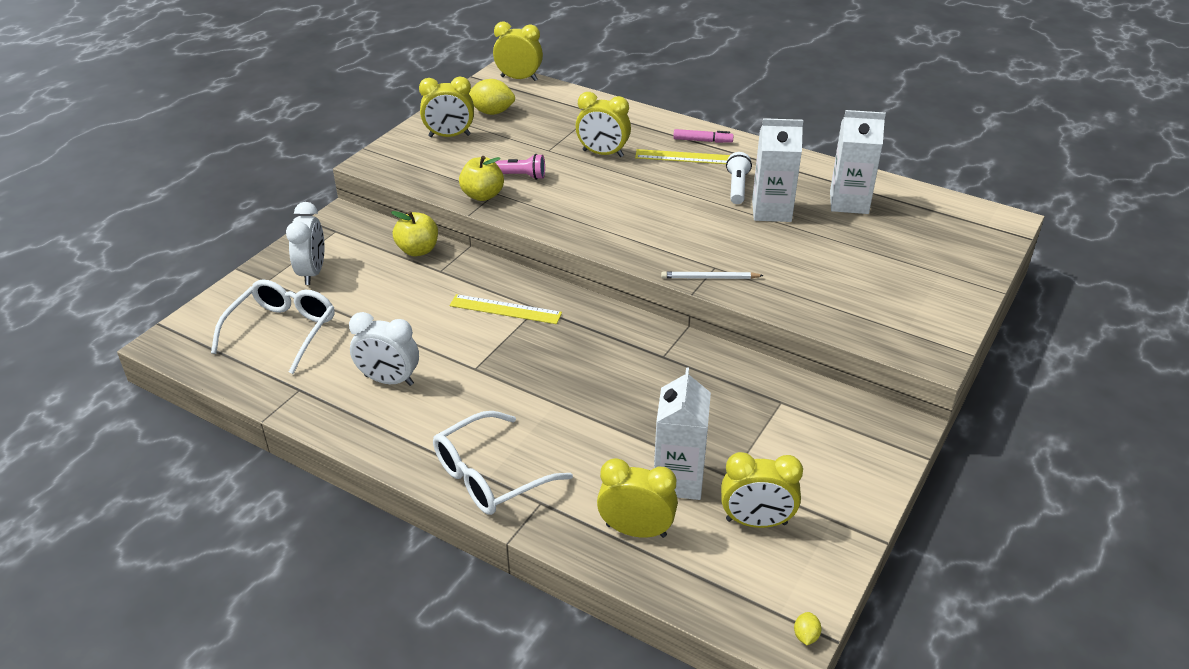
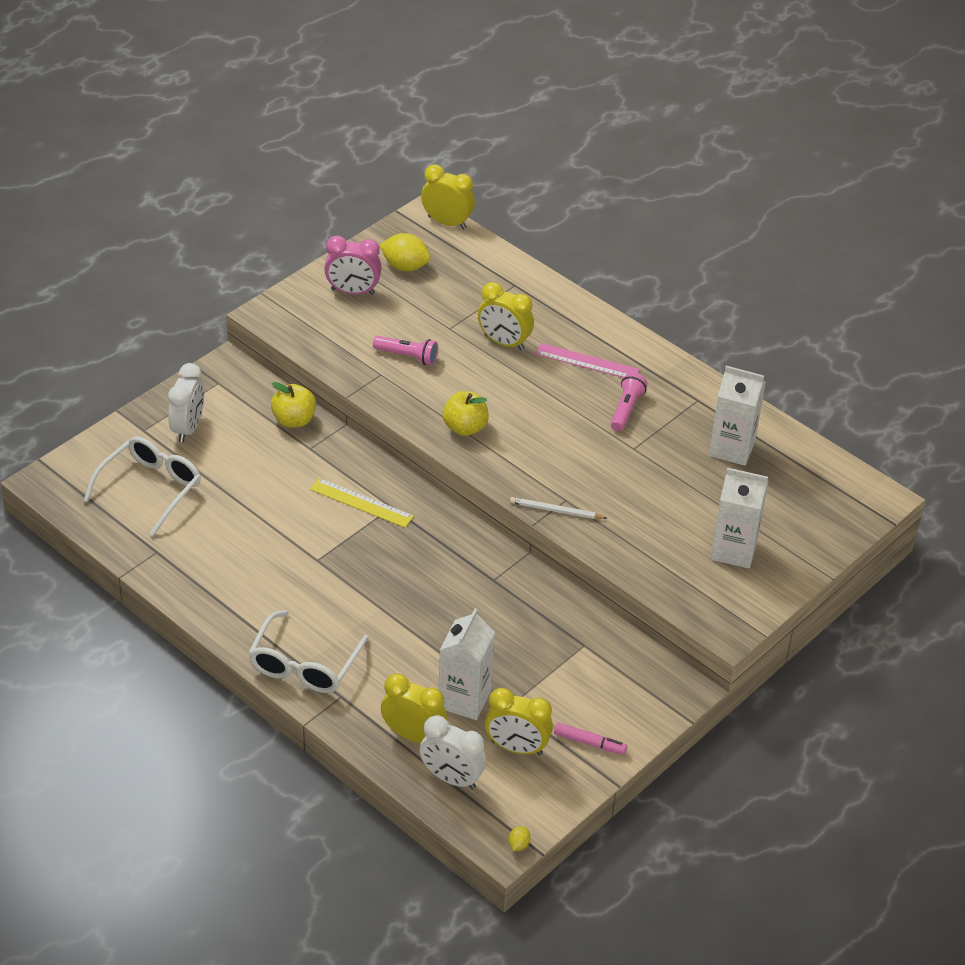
camera: 10 degrees right, 5 degrees up
(389, 380) = (237, 557): white clock -> white clock (451, 778)
(449, 136) = (353, 292): yellow clock -> pink clock
(482, 195) = (367, 375): yellow apple -> yellow apple (465, 428)
(490, 476) = (304, 665): white glasses -> white glasses turned 45 degrees counterclockwise
(684, 157) = (587, 362): yellow ruler -> pink ruler
(702, 141) = (614, 343): pink marker -> pink marker (589, 743)
(737, 187) = (626, 409): white flashlight -> pink flashlight
(771, 211) = (648, 445): white carton -> white carton (734, 550)

